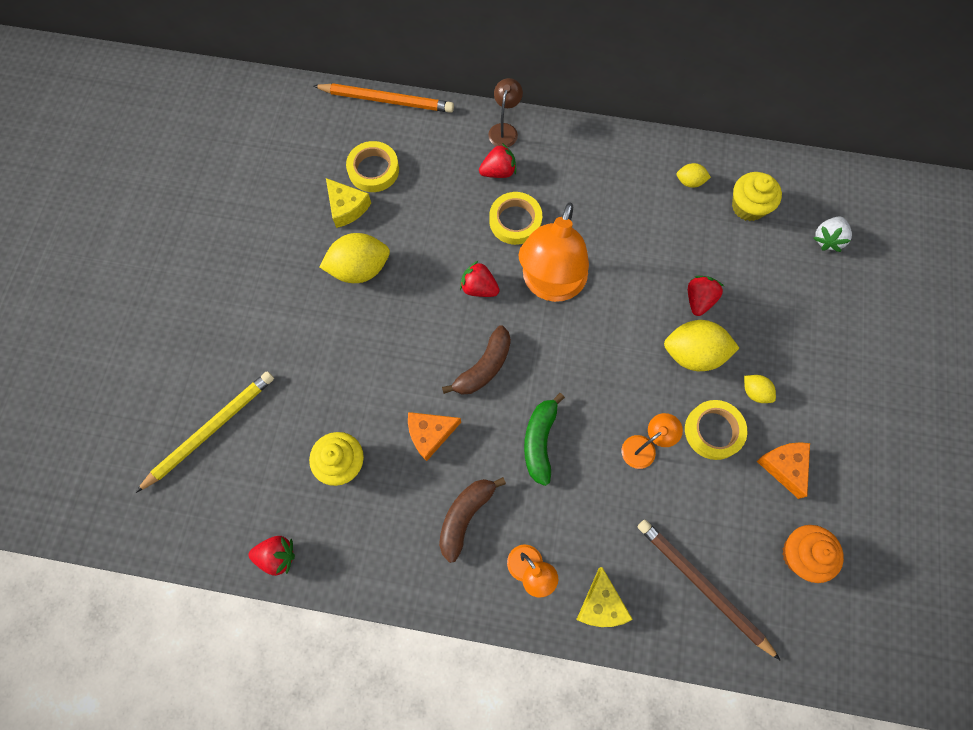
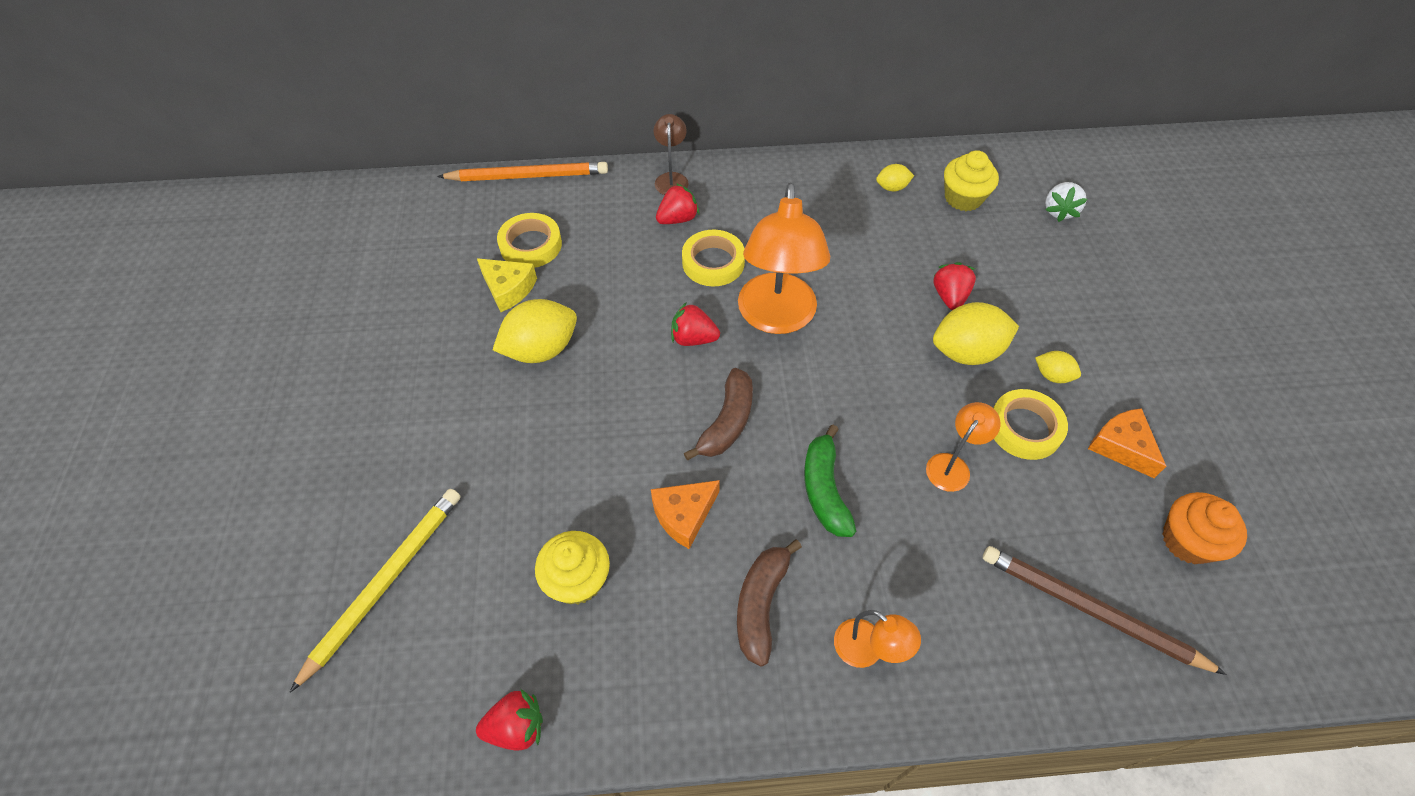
camera: 15 degrees left, 15 degrees down
(601, 604) = (975, 669): yellow cheese -> none

